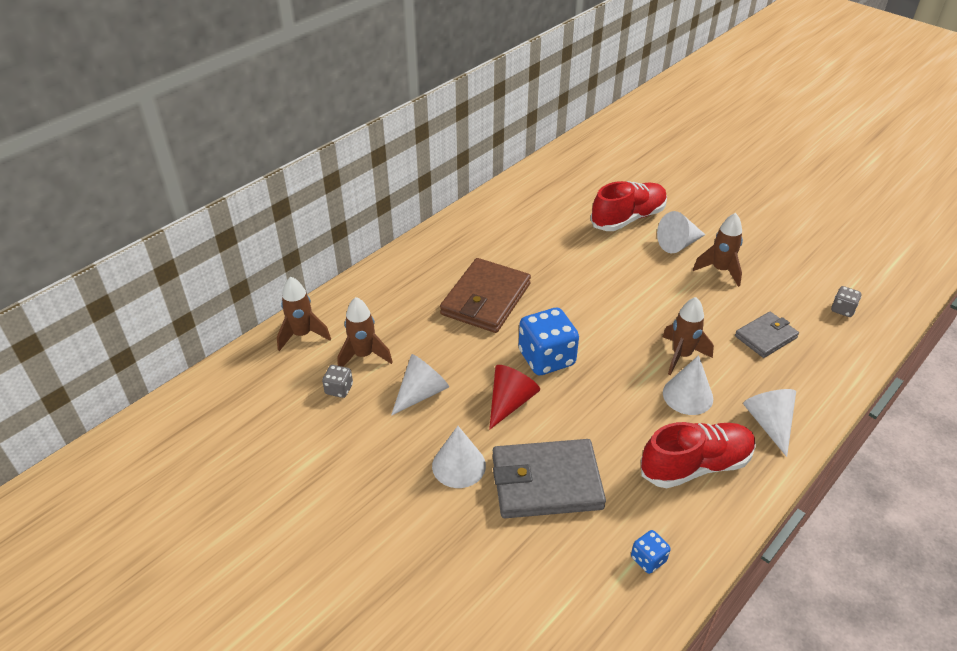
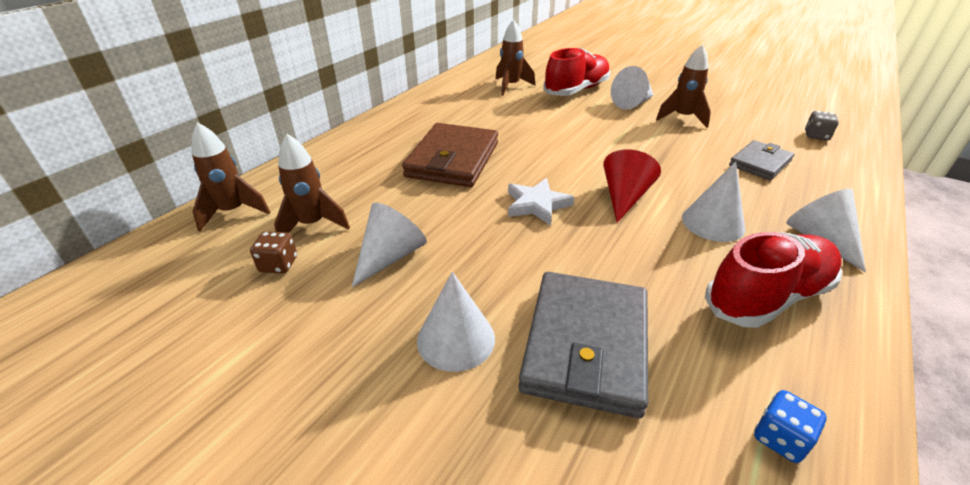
camera: 10 degrees left, 5 degrees down
(339, 389) = (278, 264): grey dice -> brown dice
(510, 402) = (507, 253): red cone -> red cone (624, 197)
(546, 358) = (537, 205): blue dice -> white star
(546, 482) = (585, 344): grey wallet -> grey wallet turned 60 degrees counterclockwise
(681, 355) = (684, 187): brown rocket -> brown rocket (511, 86)

